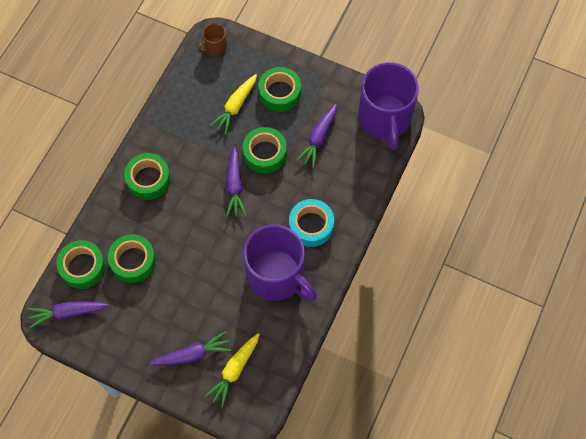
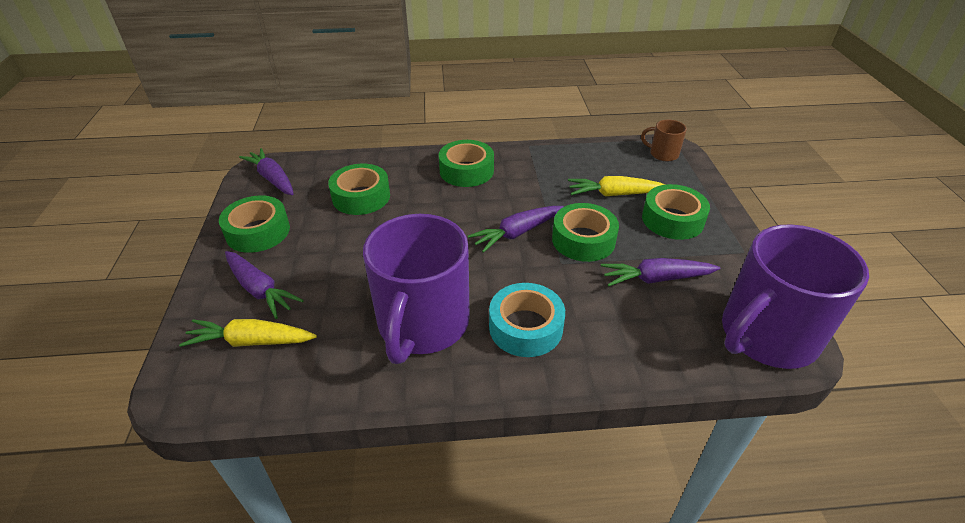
camera: 60 degrees right, 25 degrees down
(83, 267) = (332, 168): green tape -> green tape (258, 232)

